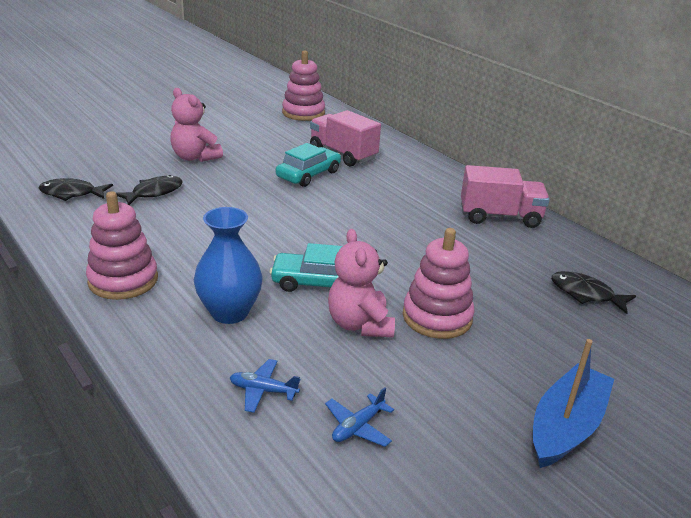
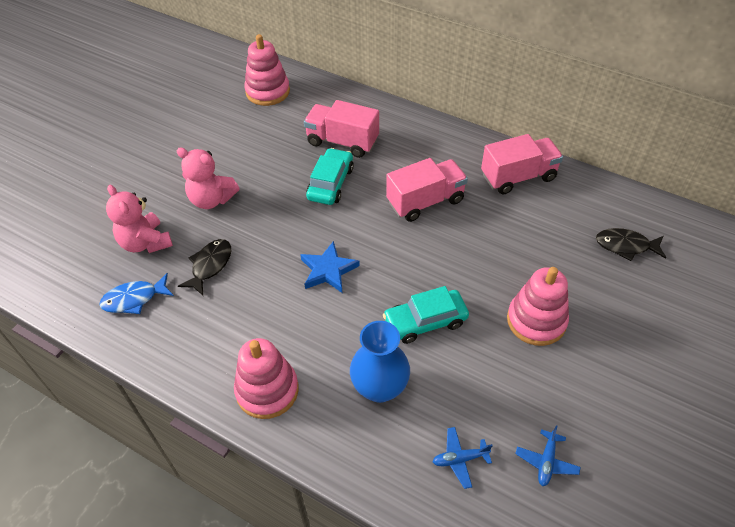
camera: 20 degrees left, 20 degrees up
(71, 193) = (134, 299): black fish -> blue fish
(255, 224) = (328, 270): none -> blue star
(359, 324) = (485, 355): pink teddy bear -> pink teddy bear (145, 242)
(389, 207) = (425, 201): none -> pink truck
(566, 426) = (678, 393): blue boat -> none

